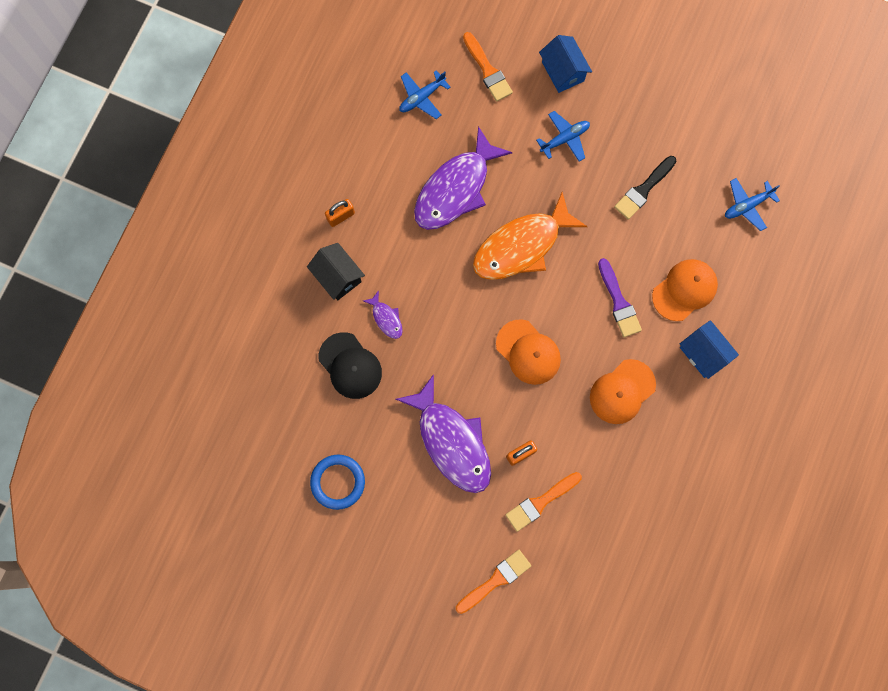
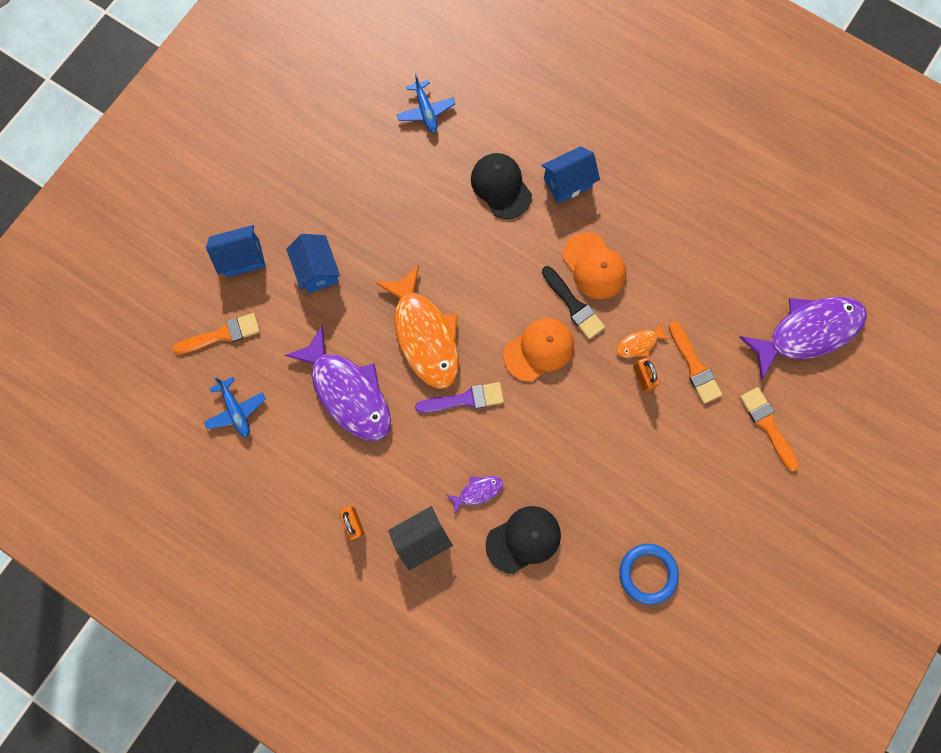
camera: 80 degrees left, 0 degrees up
(451, 441) = (620, 444): purple fish -> purple fish (807, 332)
(552, 446) = (639, 343): none -> orange fish
(565, 139) = (317, 270): blue plane -> blue house
(619, 302) = (502, 251): purple brush -> purple brush (465, 399)
(643, 190) = (389, 204): black brush -> black brush (574, 305)
(684, 290) = (501, 186): orange cap -> black cap

